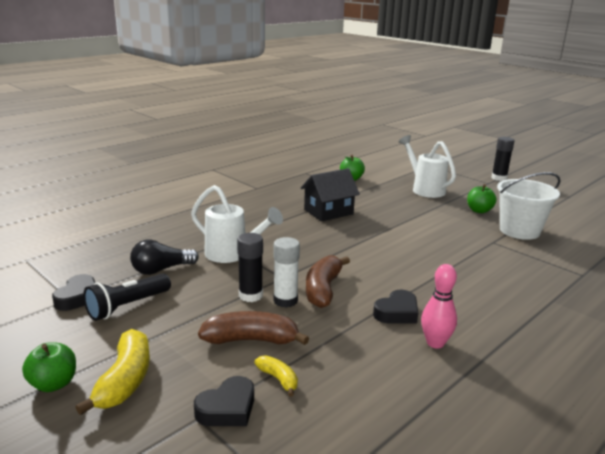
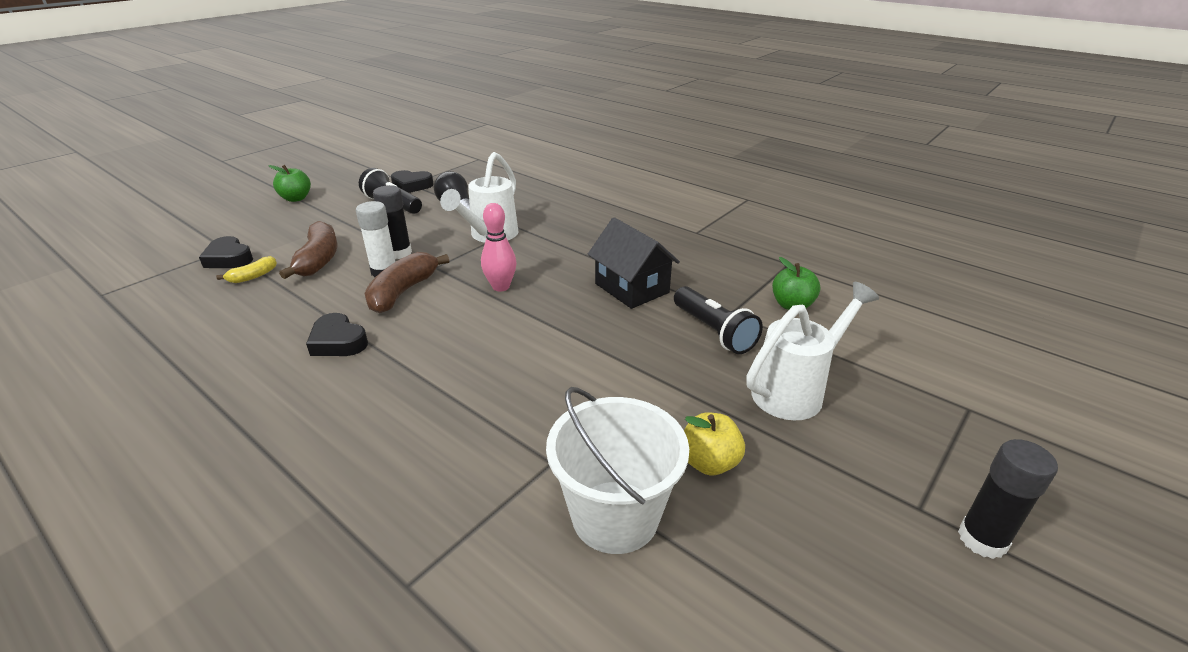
camera: 85 degrees right, 10 degrees up
(125, 380) = (287, 219): yellow banana -> none
(323, 289) = (403, 292): brown banana -> brown banana turned 75 degrees counterclockwise
(377, 198) = (714, 332): none -> black flashlight
(435, 343) = (263, 367): pink bowling pin -> pink bowling pin (501, 287)
(479, 210) = (709, 462): green apple -> yellow apple

